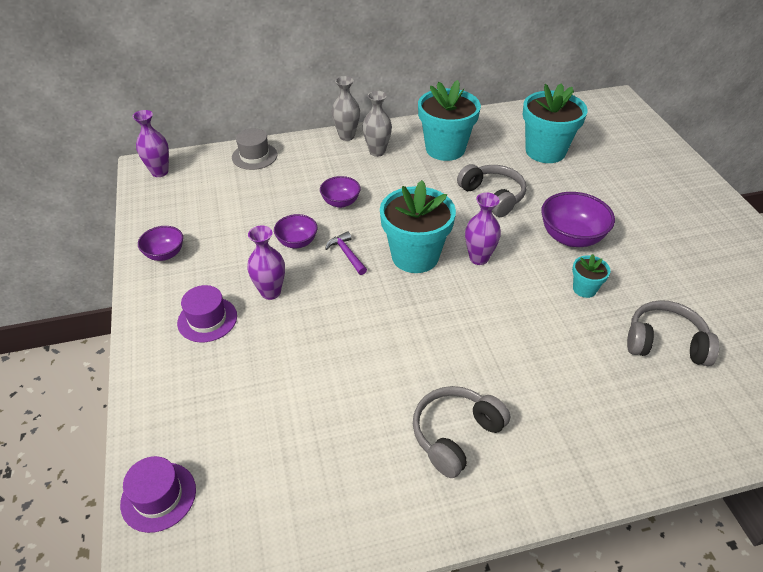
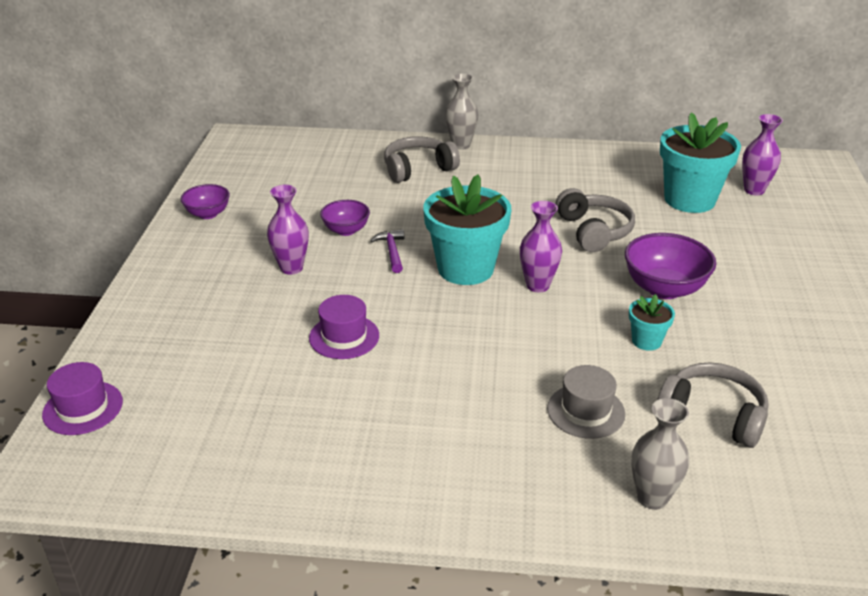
camera: 20 degrees right, 10 degrees down
(160, 172) = (245, 143): purple vase -> purple vase (754, 190)
(207, 319) = (215, 277): purple hat -> purple hat (344, 337)
(254, 156) = (349, 146): grey hat -> grey hat (586, 411)
(340, 202) = (415, 204): purple bowl -> none
(377, 152) = (486, 165): grey vase -> grey vase (652, 498)
(445, 149) = (567, 176): turquoise flower pot -> none
(455, 435) = (405, 436): grey headphones -> grey headphones (418, 169)

